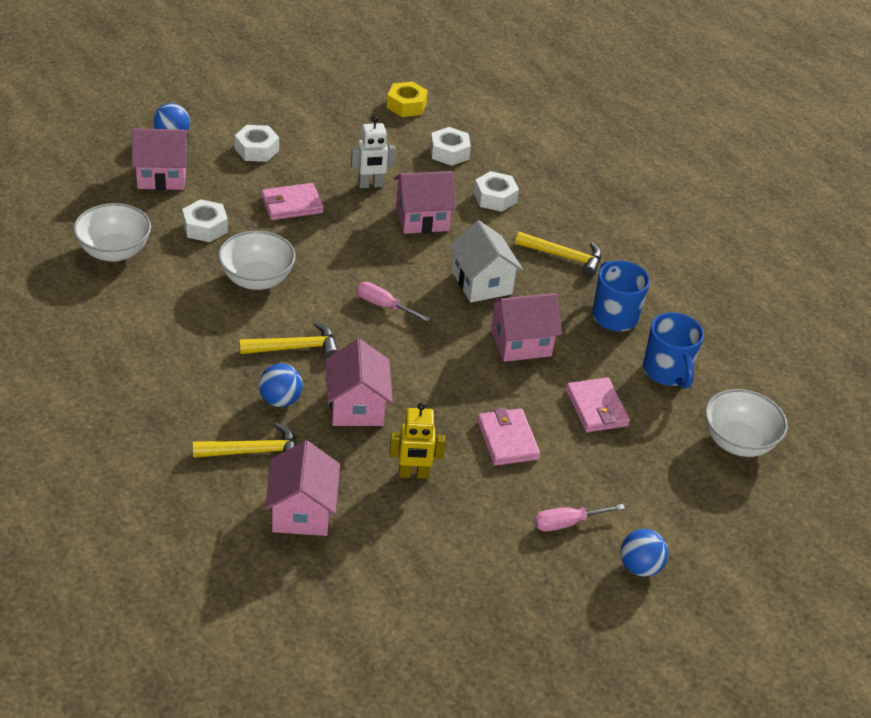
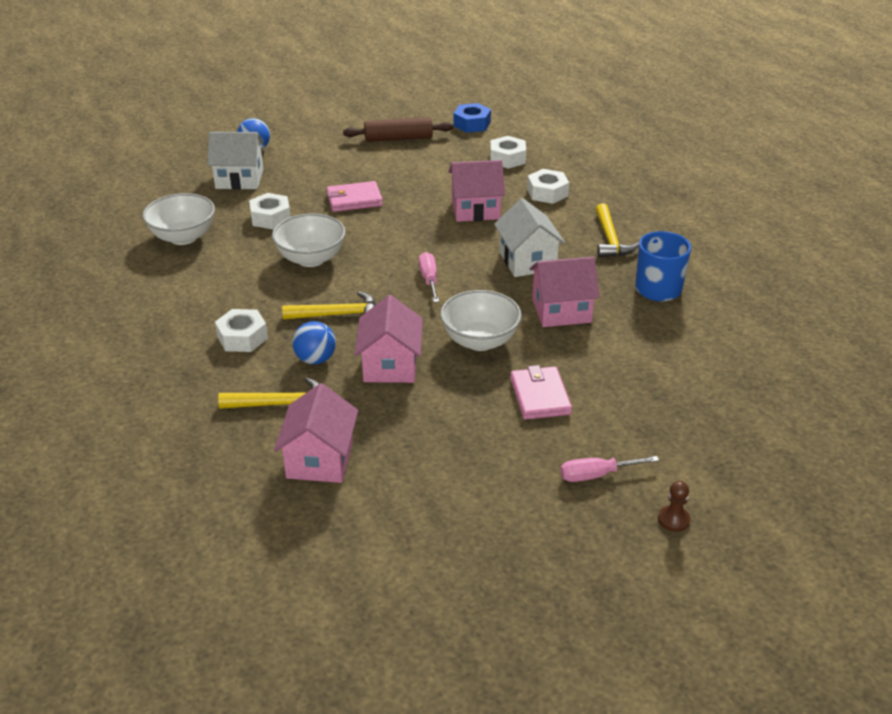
camera: 10 degrees right, 5 degrees down
(162, 176) = (239, 179): pink house -> white house
(256, 149) = (329, 158): white nut -> white nut (242, 337)
(329, 124) = (398, 138): none -> brown rolling pin
(370, 185) = (430, 184): white robot -> none
(383, 305) = (429, 280): pink screwdriver -> pink screwdriver turned 45 degrees clockwise
(406, 105) = (472, 124): yellow nut -> blue nut
(413, 474) = (439, 426): yellow robot -> none
(564, 257) = (610, 239): yellow hammer -> yellow hammer turned 60 degrees clockwise
(596, 408) = (634, 368): pink wallet -> none
(640, 567) = (673, 519): blue ball -> brown pawn
(667, 372) = (710, 337): blue mug -> none
(738, 442) = (784, 401): white bowl -> white bowl (480, 341)

